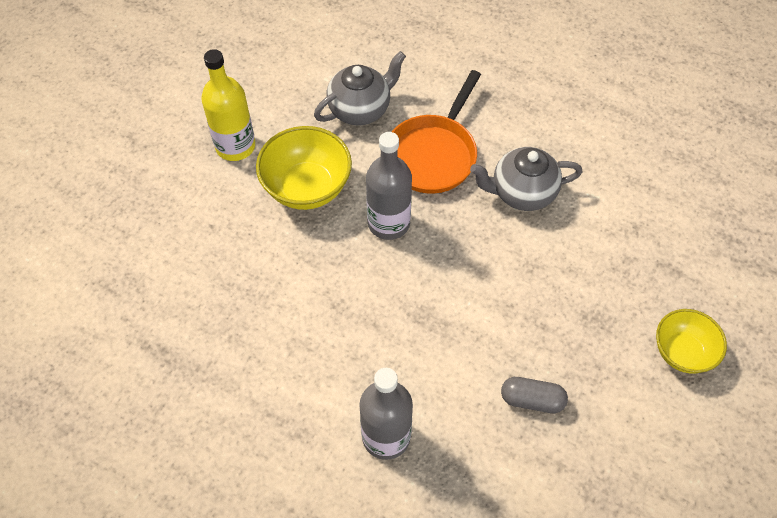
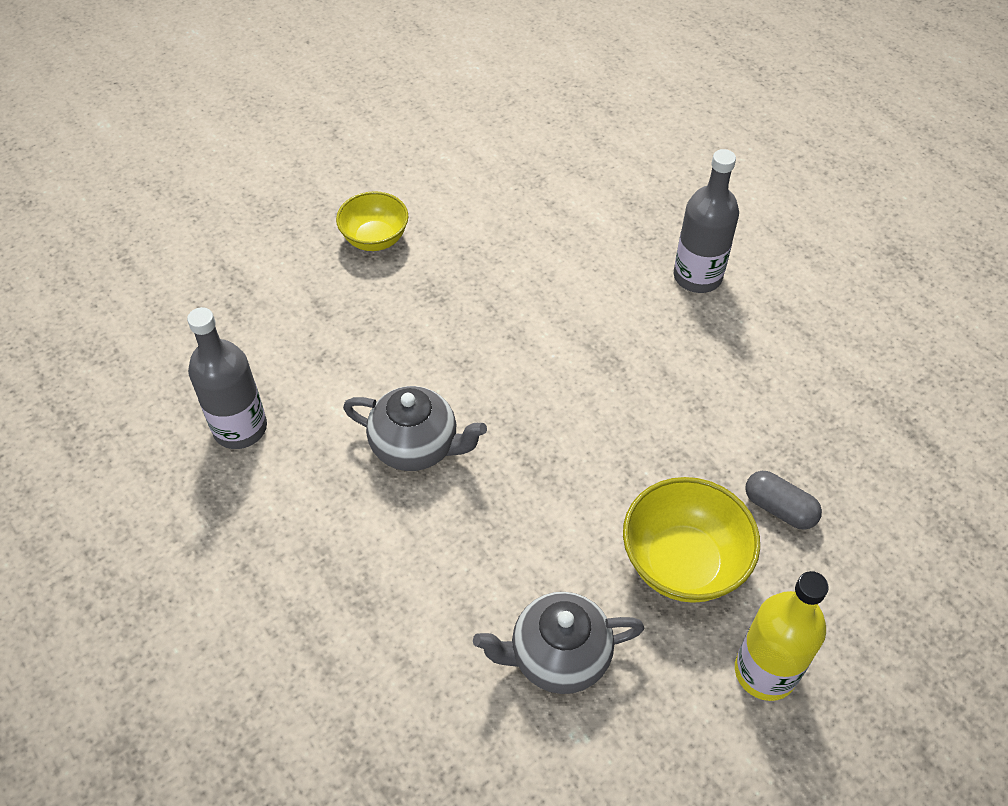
camera: 155 degrees left, 5 degrees down
(388, 223) = (597, 474): grey bottle -> grey bottle (240, 428)
(433, 154) = (494, 541): orange pan -> none
(532, 400) = (543, 255): grey capsule -> grey capsule (779, 508)

